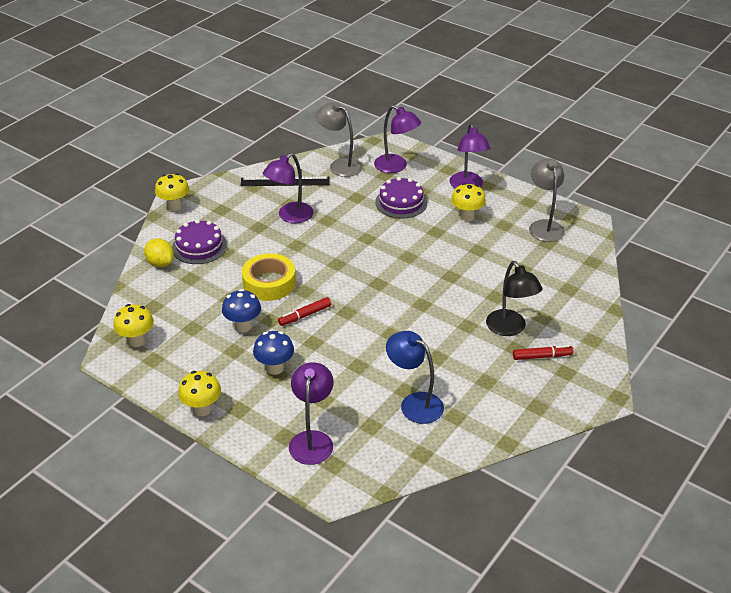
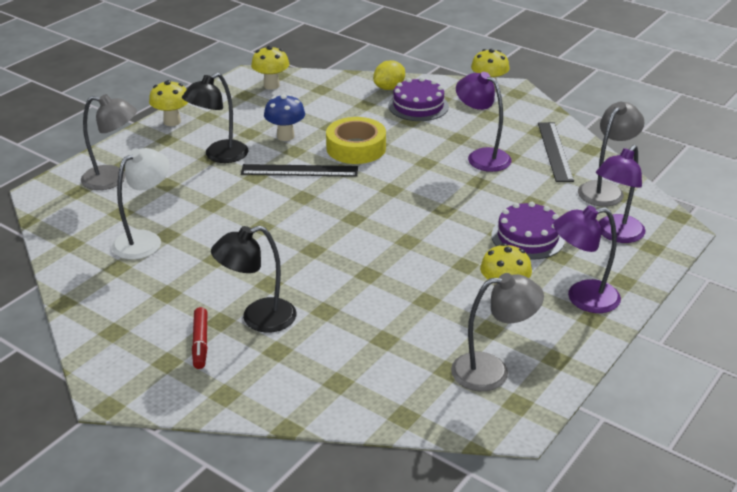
camera: 90 degrees right, 5 degrees down
(275, 368) = (219, 156): blue mushroom -> black lamp
(305, 315) = (299, 170): red marker -> black ruler
(312, 440) = (113, 179): purple lamp -> grey lamp
(414, 403) = (145, 240): blue lamp -> white lamp

